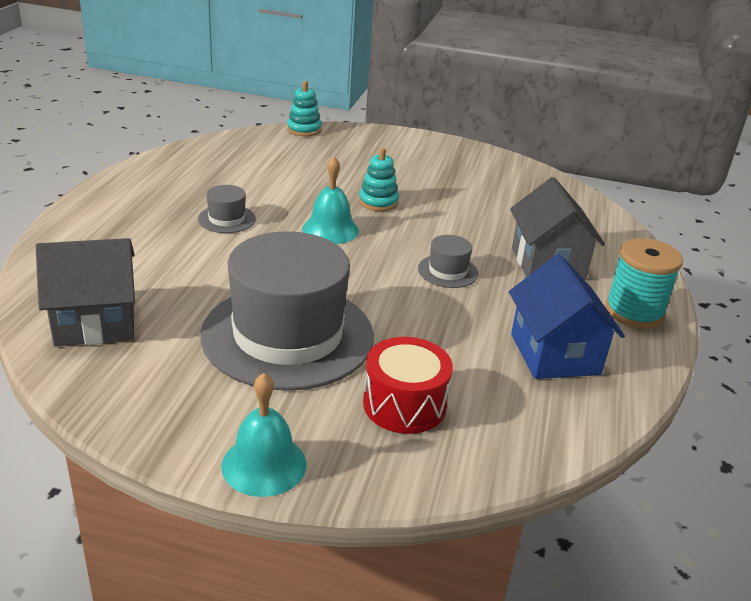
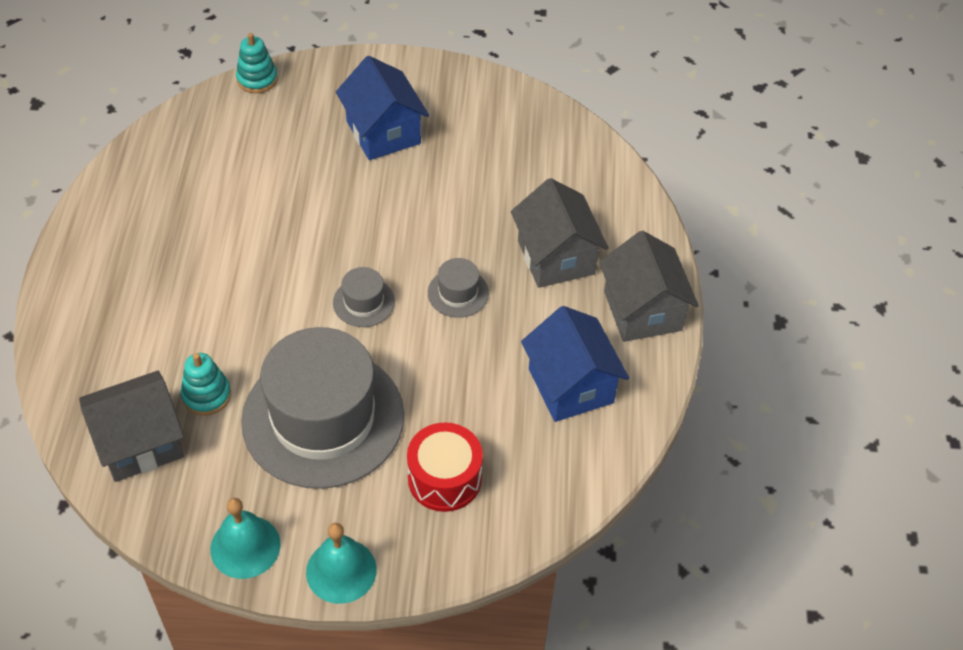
camera: 10 degrees left, 20 degrees up
(226, 219) = (216, 263): grey hat -> grey hat (363, 302)
(330, 229) = (328, 255): turquoise bell -> turquoise bell (245, 546)
(378, 202) = (369, 197): turquoise stacking toy -> turquoise stacking toy (206, 395)
(401, 170) = (383, 132): none -> blue house
(634, 312) = (642, 311): turquoise spool -> grey house

